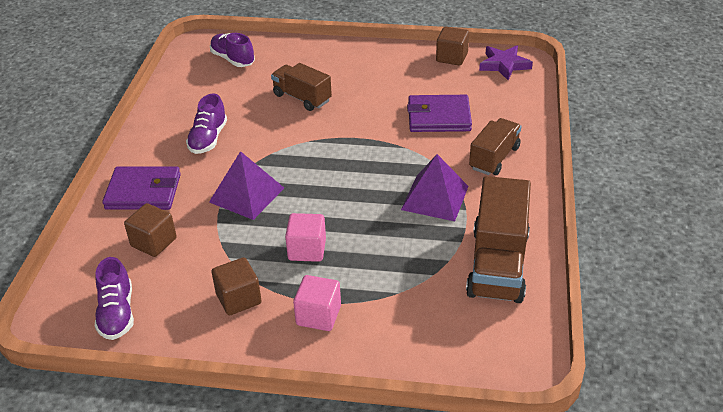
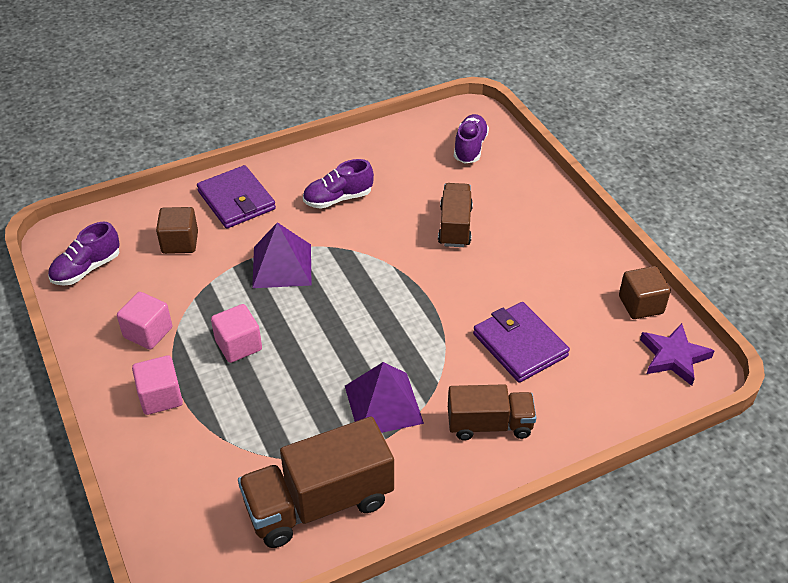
camera: 55 degrees right, 5 degrees up
(238, 298) = (148, 332): brown cube -> pink cube

